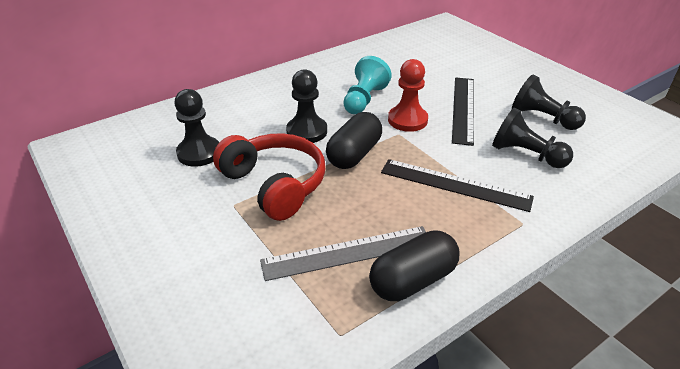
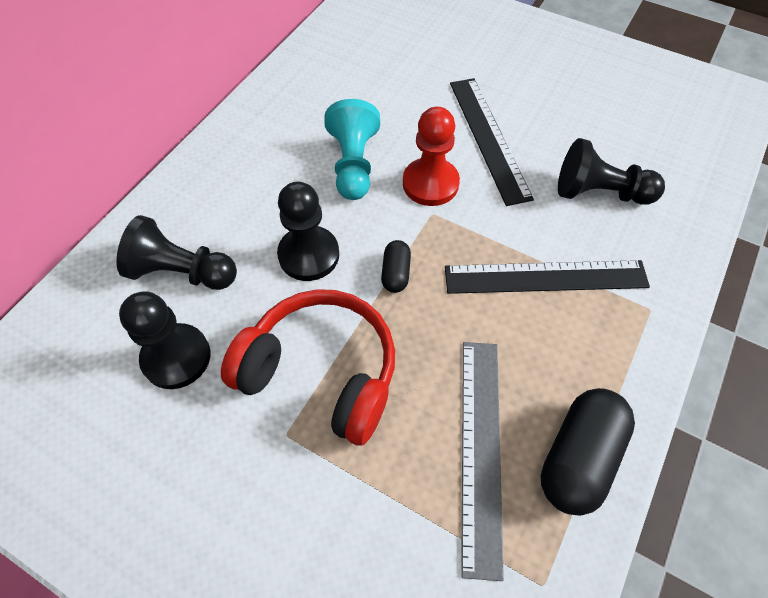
camera: 25 degrees left, 20 degrees up
(347, 253) = (481, 450): grey ruler -> grey ruler turned 45 degrees counterclockwise
(354, 154) = (396, 273): black capsule -> black capsule, size x0.52
(542, 118) = (588, 122): black pawn -> black pawn (182, 272)

